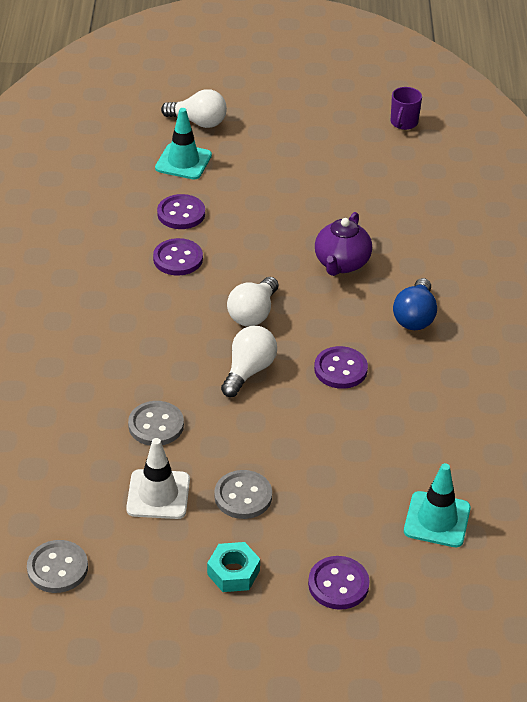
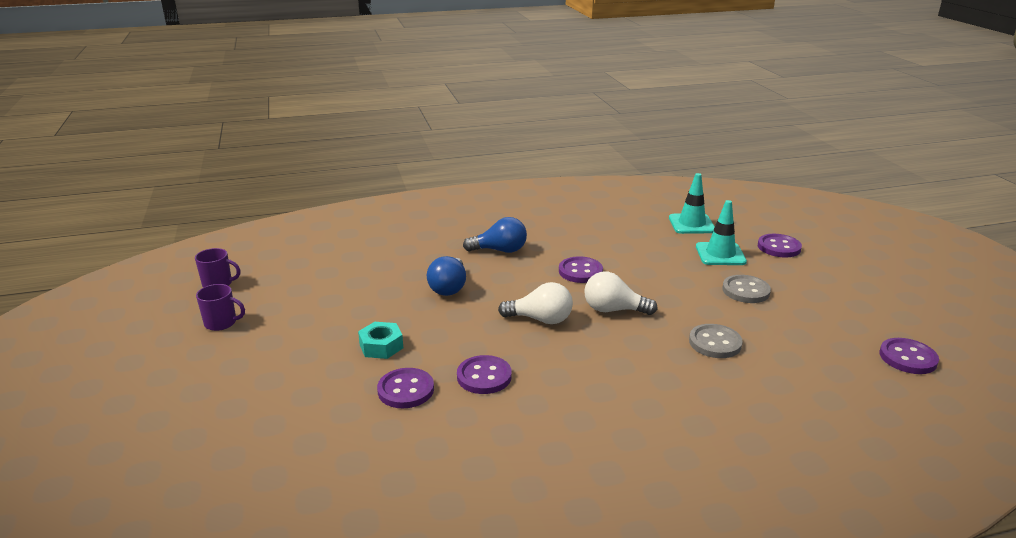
camera: 105 degrees left, 15 degrees down
(57, 568) = (907, 358): grey button -> purple button
(158, 494) = (784, 327): white traffic cone -> none
(183, 162) = (304, 408): turquoise traffic cone -> turquoise traffic cone (720, 254)
(198, 122) = (215, 414): white light bulb -> none
(233, 572) = (815, 283): turquoise nut -> turquoise nut (381, 346)
(330, 125) = (221, 323): none -> purple mug
(341, 264) = (449, 288): purple teapot -> blue light bulb

